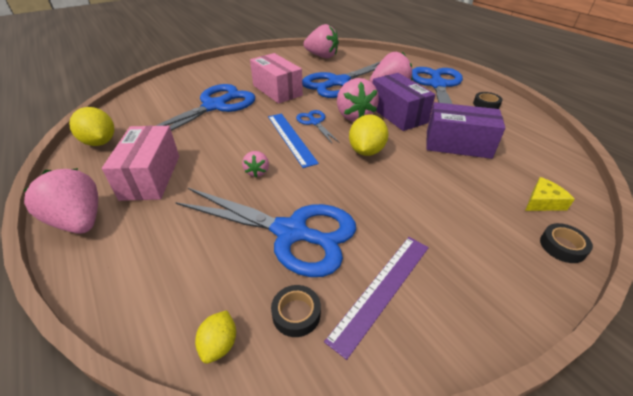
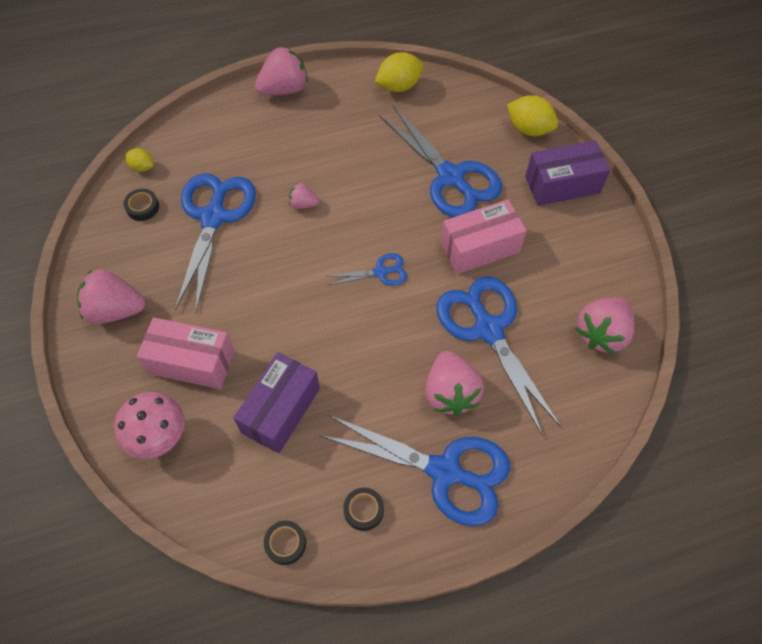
camera: 105 degrees right, 20 degrees up
(151, 177) = (325, 127): pink box -> pink box (192, 362)
(291, 138) = (353, 242): blue ruler -> none
(291, 232) = (214, 217): blue scissors -> blue scissors turned 150 degrees clockwise
(354, 116) = (383, 319): pink strawberry -> pink strawberry (115, 310)
(366, 151) = (303, 307): yellow lemon -> yellow lemon (529, 129)
(382, 290) = (135, 260): purple ruler -> none
(398, 114) = (371, 372): purple box -> purple box (562, 185)
(543, 202) = (159, 436): yellow cheese -> pink mushroom
(562, 246) = (107, 412): black tape -> black tape (285, 543)

